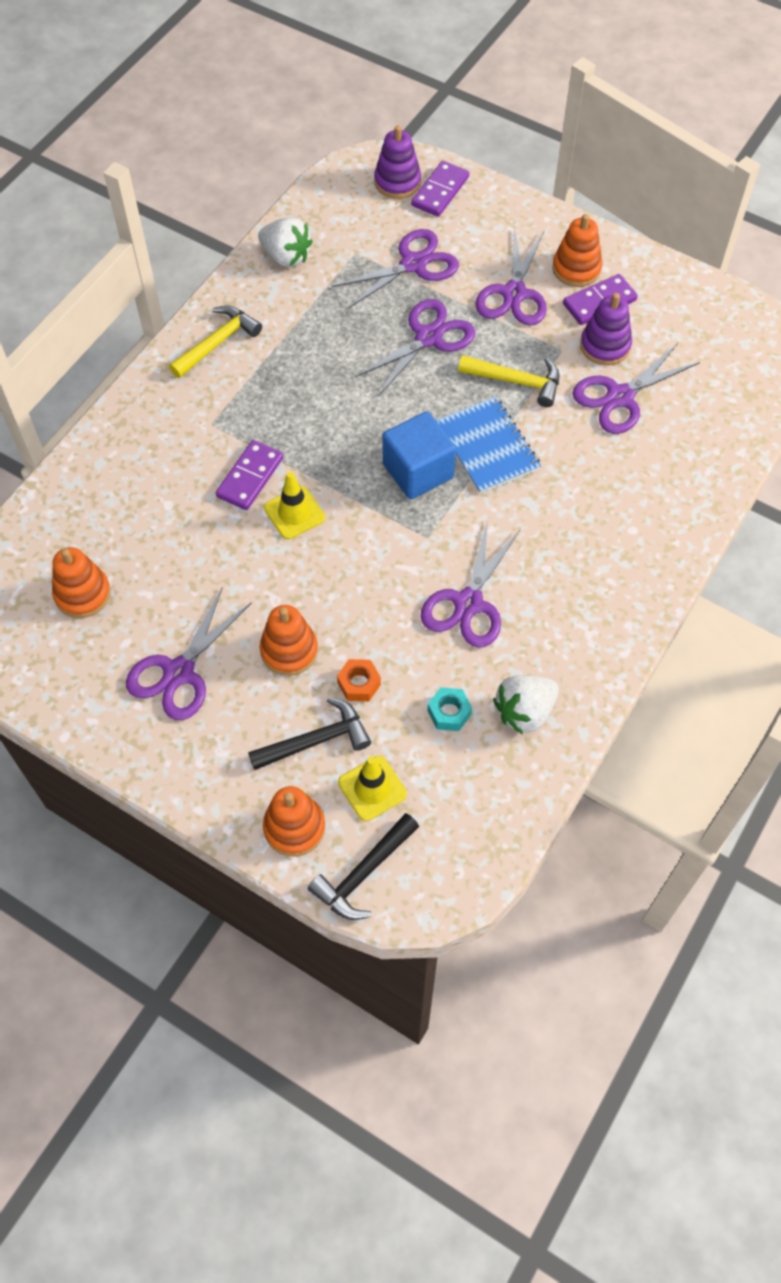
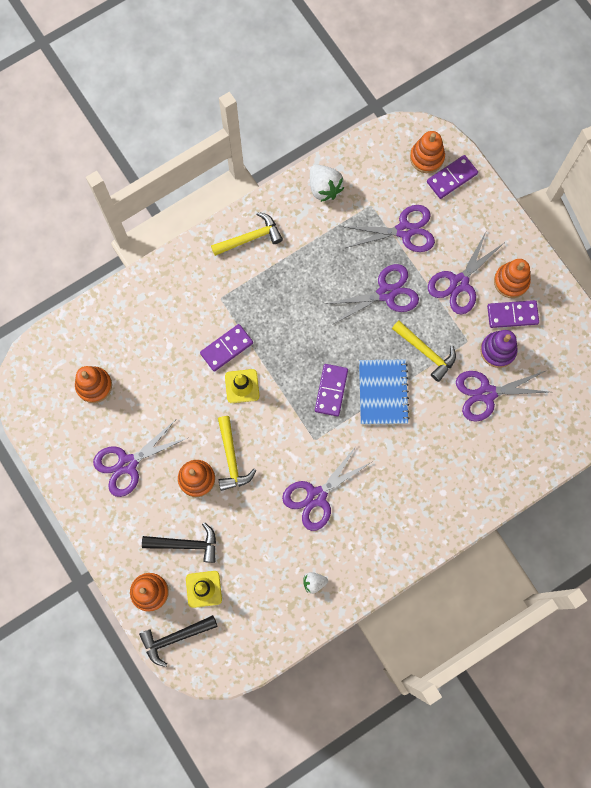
camera: 25 degrees right, 15 degrees up
(325, 605) = (231, 458): none -> yellow hammer
(359, 684) = (227, 519): orange nut -> none
(397, 182) = (426, 157): purple stacking toy -> orange stacking toy
(418, 471) = (331, 390): blue cube -> purple domino
(449, 712) = (270, 562): turquoise nut -> none
(524, 711) = (314, 582): white strawberry -> white strawberry, size x0.57

